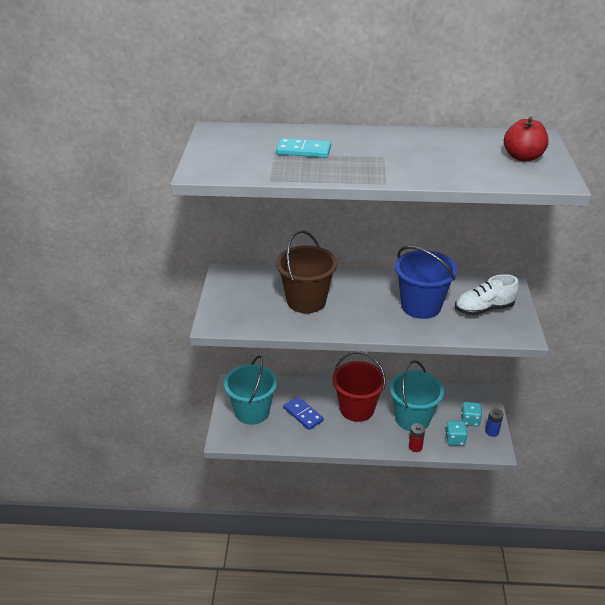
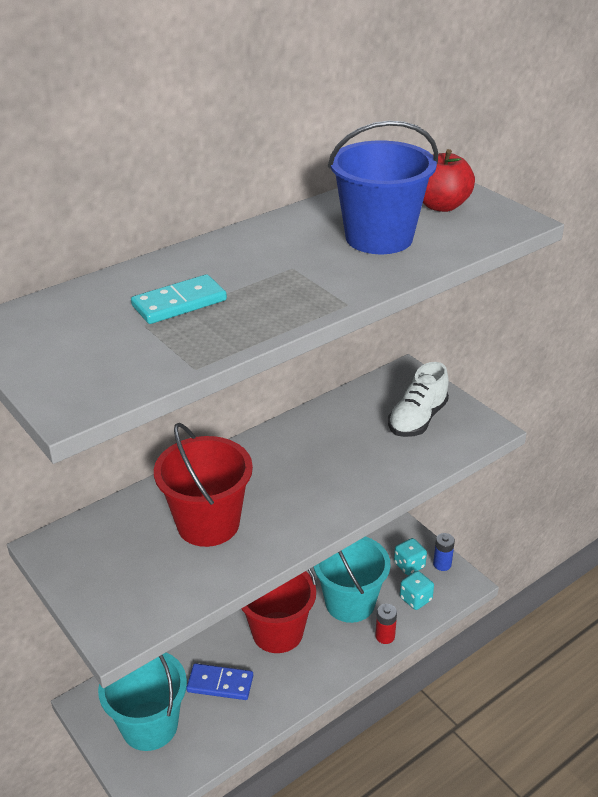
camera: 40 degrees left, 0 degrees up
(306, 301) = (208, 523): brown bucket -> red bucket
(421, 306) = (350, 453): blue bucket -> blue bucket (379, 238)

